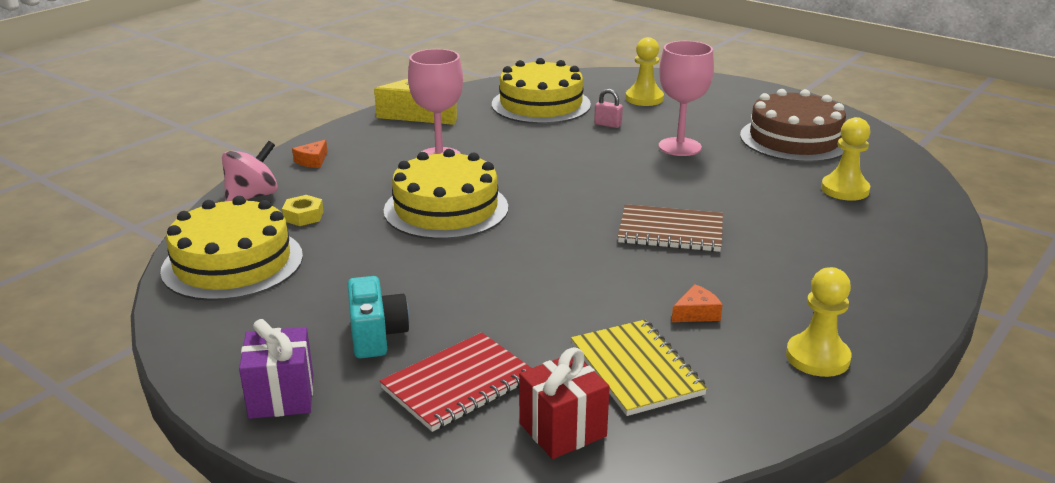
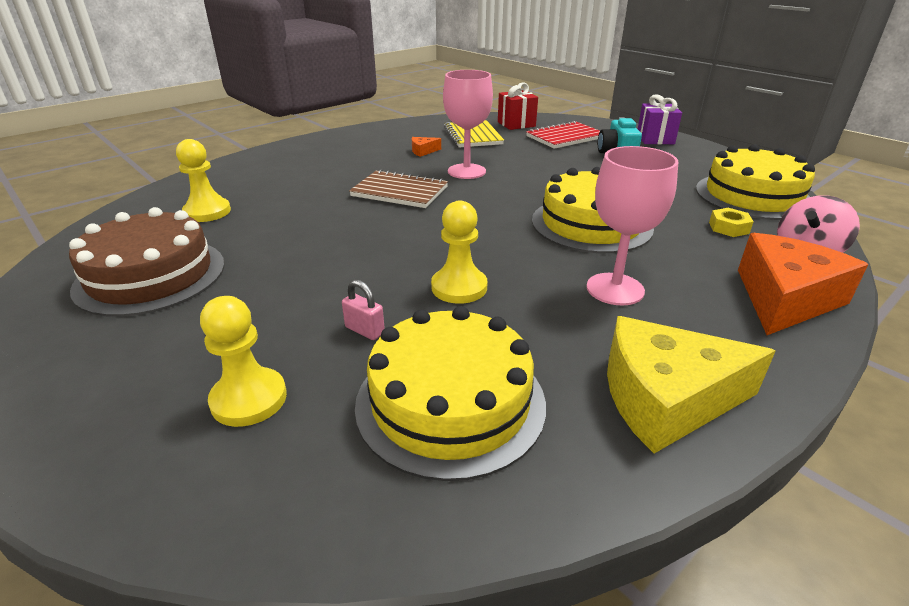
camera: 170 degrees left, 5 degrees up
(312, 161) = (784, 298): orange cheese -> orange cheese, size x2.41
(679, 147) = (304, 277): pink goblet -> pink goblet (466, 171)
(817, 357) = (377, 134): yellow pawn -> yellow pawn (459, 287)

